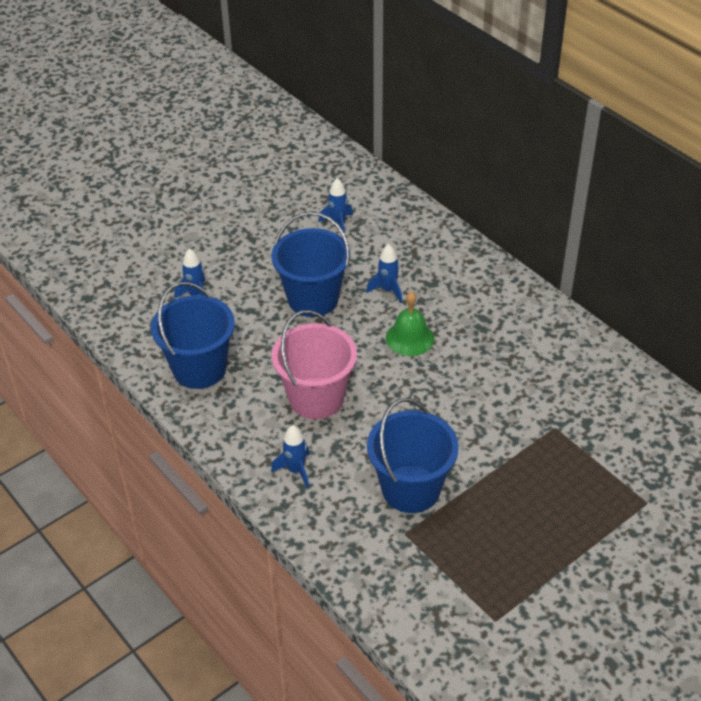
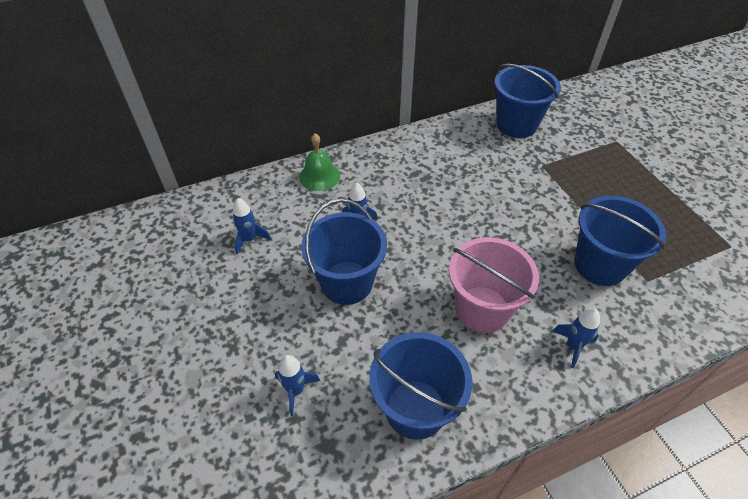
camera: 75 degrees left, 5 degrees up
(410, 338) = (423, 224): green bell -> green bell (319, 176)
(623, 395) = (516, 125): none -> blue bucket

